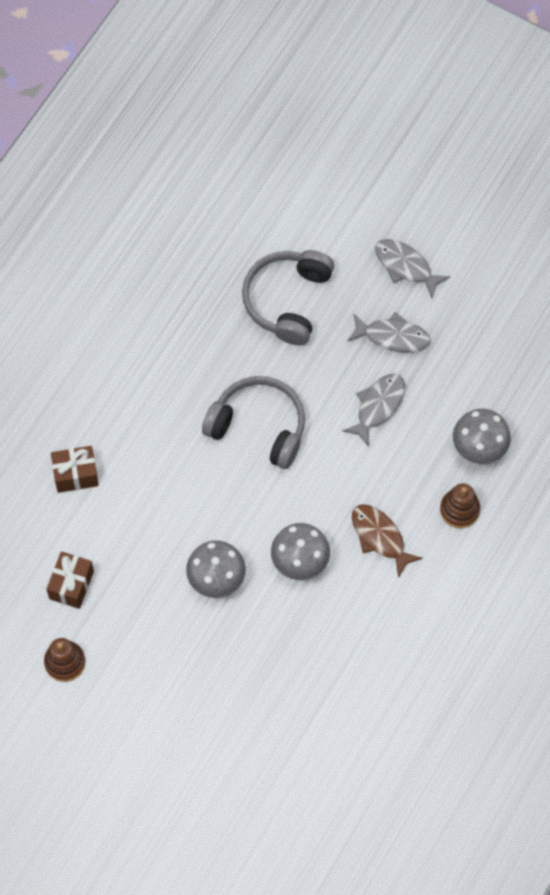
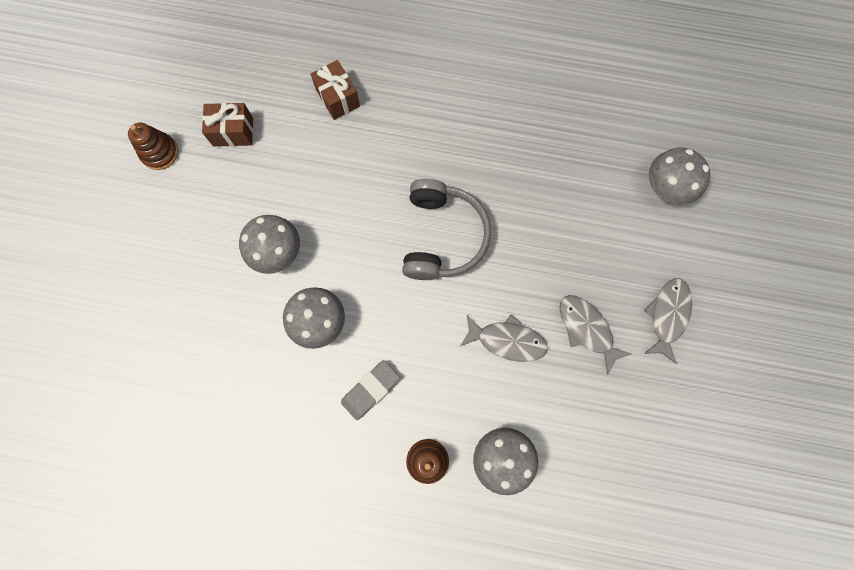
camera: 70 degrees right, 10 degrees up
(287, 300) = (582, 217): grey headphones -> none
(288, 220) = (665, 188): none -> grey mushroom
(380, 537) = (370, 390): brown fish -> grey eraser
(393, 336) = (587, 329): grey fish -> grey fish turned 150 degrees clockwise

